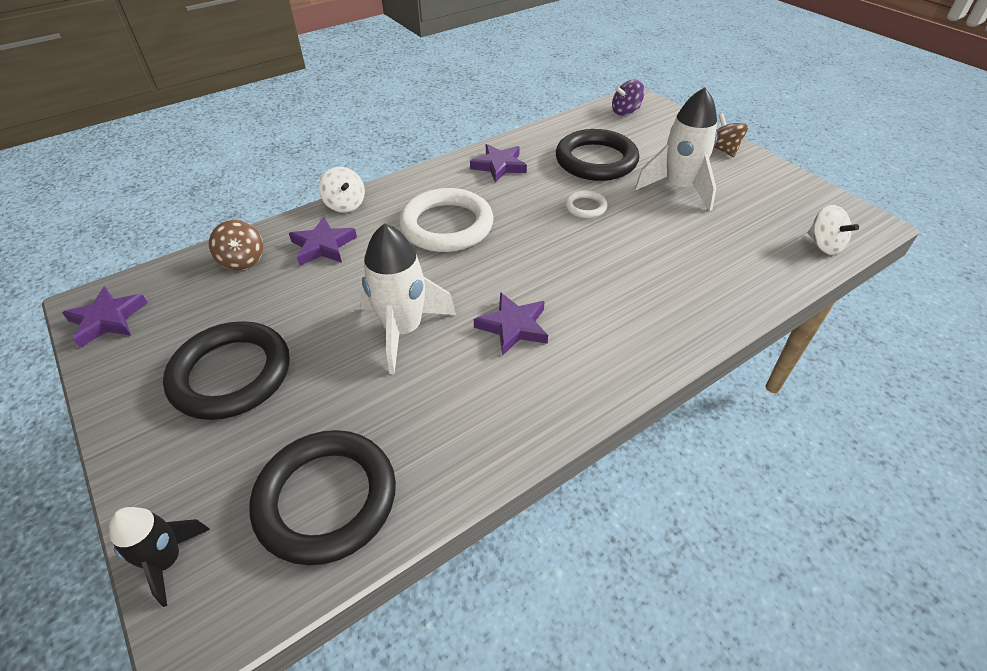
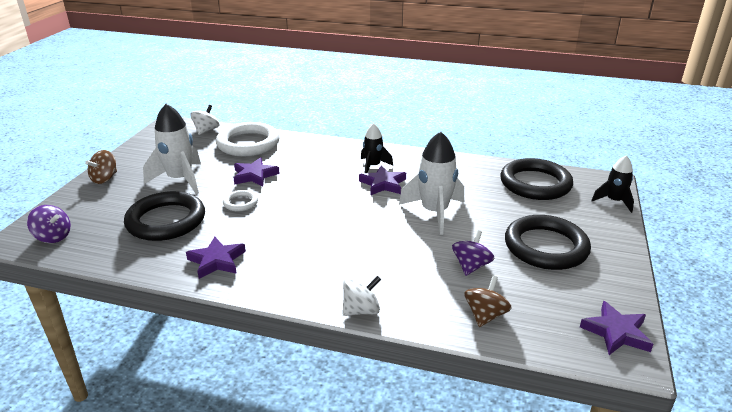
camera: 130 degrees left, 15 degrees down
(295, 294) = (471, 266): none -> purple spinning top
(323, 246) = (418, 286): purple star -> purple star (254, 175)
(345, 204) = (361, 310): white spinning top -> white spinning top turned 45 degrees clockwise
(447, 225) = (326, 245): white ring -> white ring (248, 143)
(570, 345) = (373, 166): none -> black rocket

